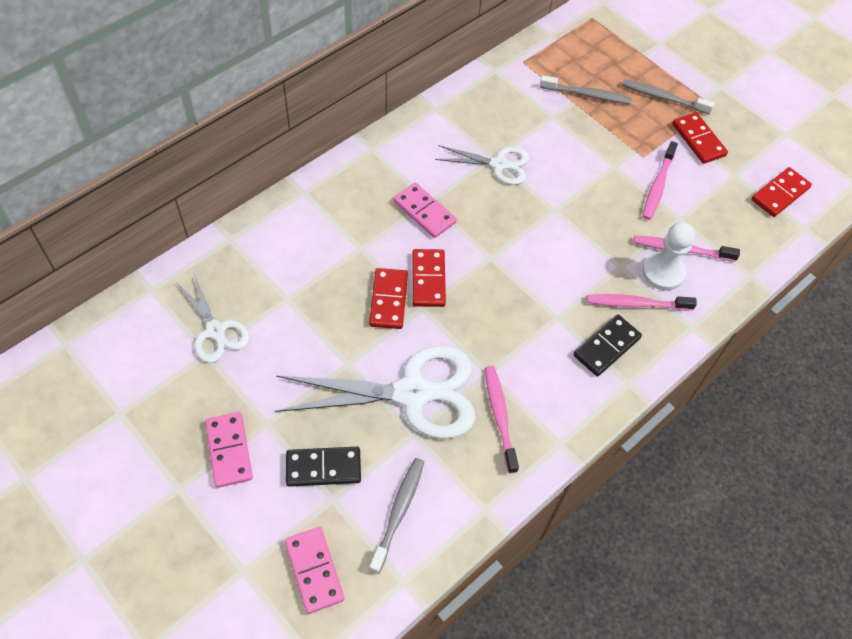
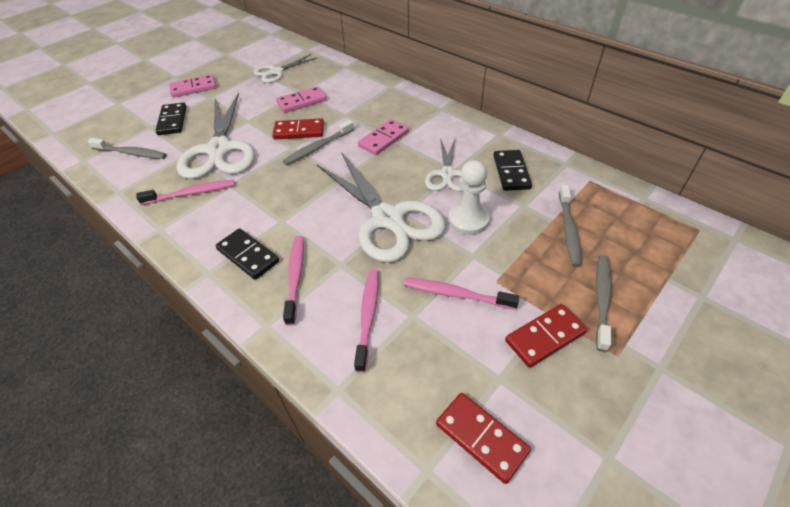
camera: 90 degrees right, 10 degrees down
(314, 570) = (106, 126): pink domino -> pink domino (302, 101)
(428, 279) = (318, 147): red domino -> grey toothbrush
(503, 114) = (511, 172): none -> black domino
(562, 223) = (387, 219): none -> white scissors
(663, 272) = (335, 299): white pawn -> white pawn (468, 220)

